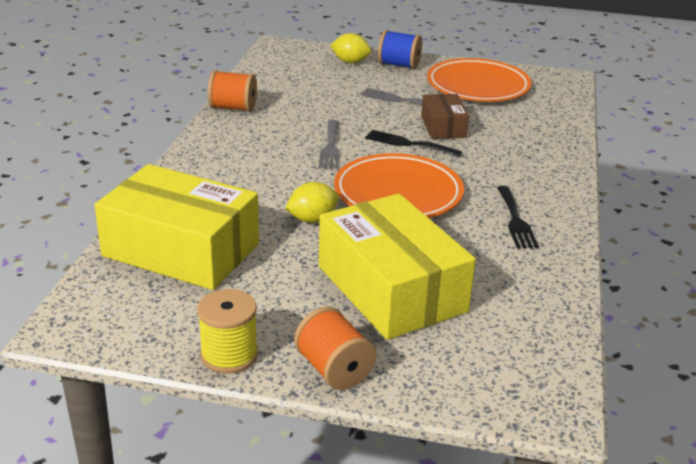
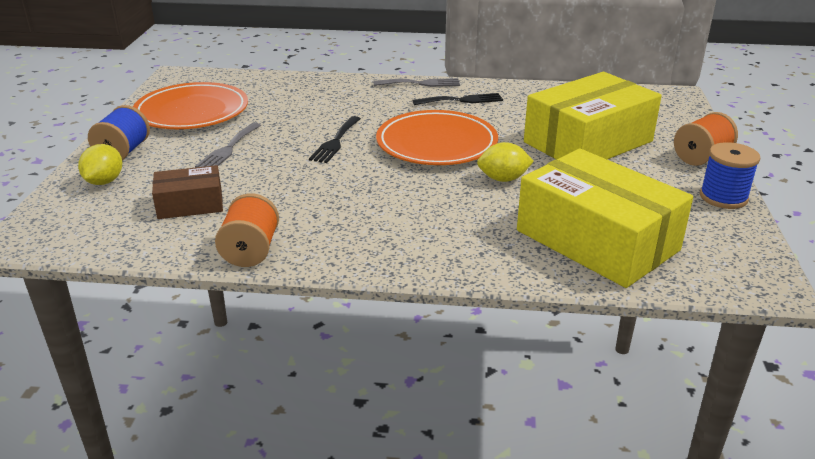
camera: 95 degrees left, 0 degrees up
(181, 250) = (597, 240): yellow box -> yellow box turned 60 degrees counterclockwise
(229, 355) = (723, 197): yellow spool -> blue spool
(312, 219) = (503, 179): yellow lemon -> yellow lemon turned 60 degrees counterclockwise
(330, 147) = (351, 180): grey fork -> grey fork (421, 83)
(443, 126) = (294, 127): brown box -> brown box (190, 204)

